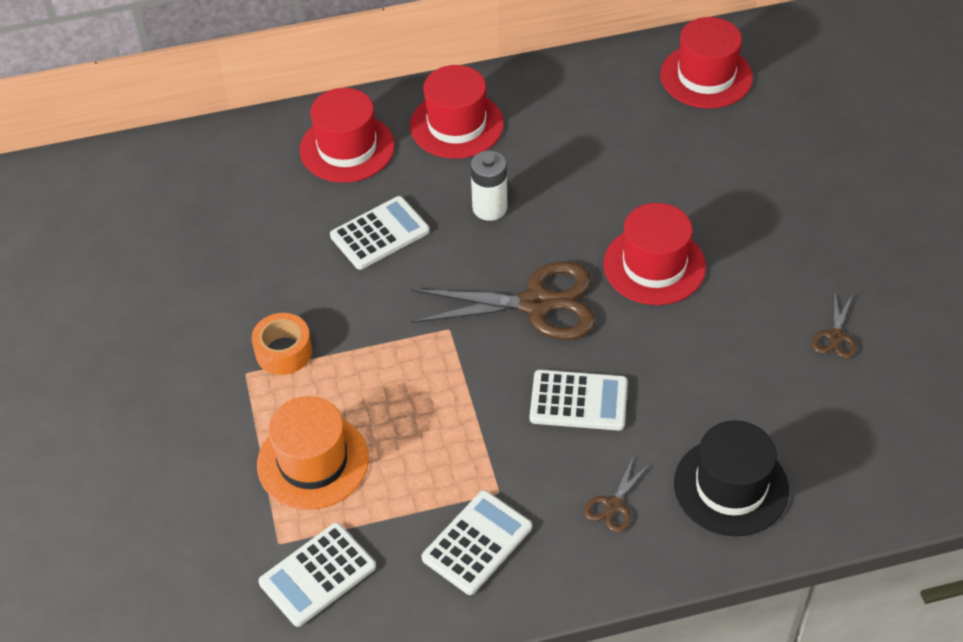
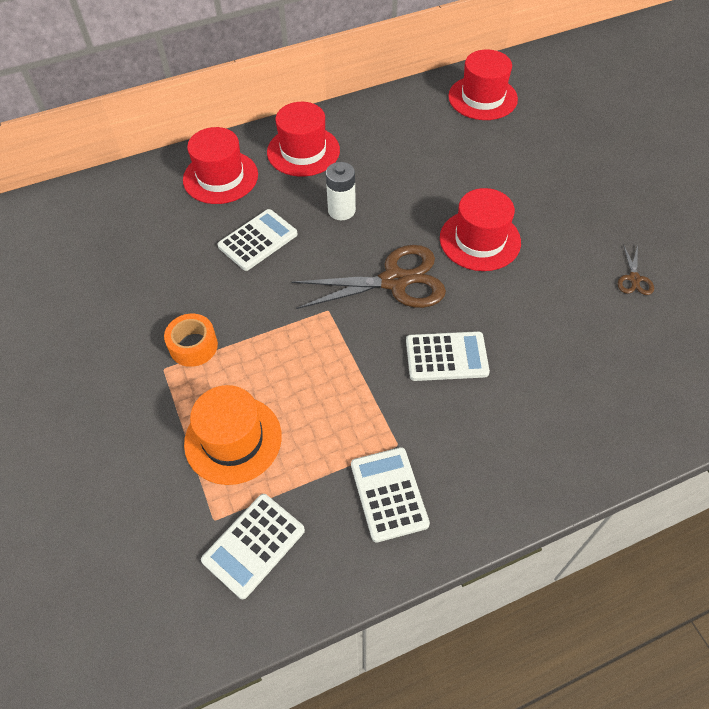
camera: 10 degrees left, 5 degrees up
(477, 543) = (389, 494): white calculator -> white calculator turned 45 degrees counterclockwise
(613, 505) = (496, 443): brown scissors -> none
(731, 486) = (588, 413): black hat -> none

